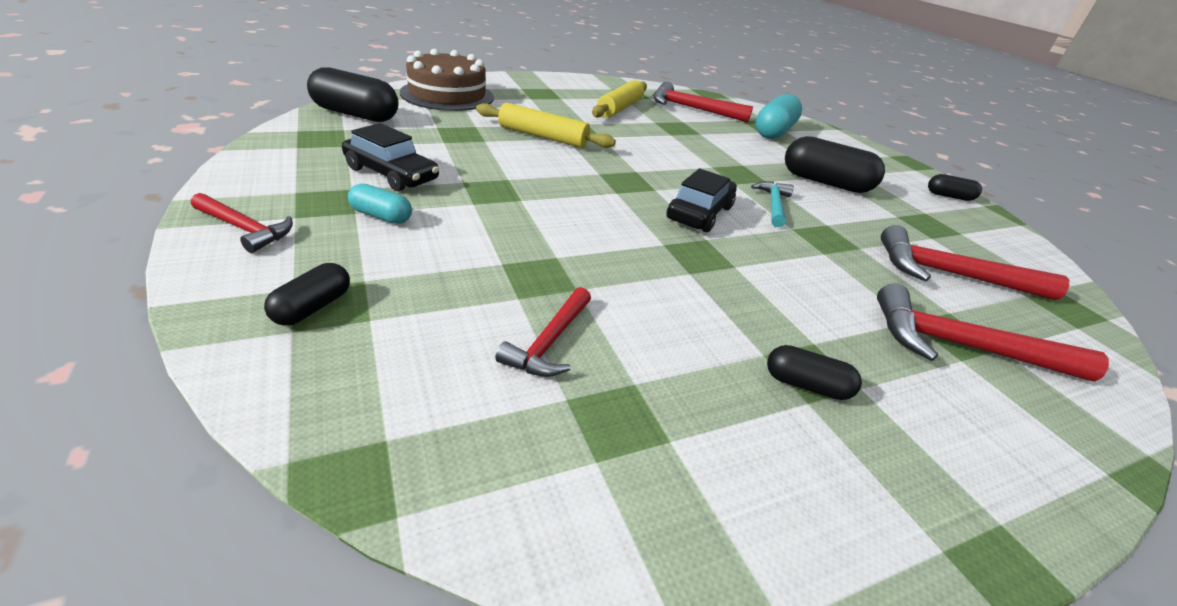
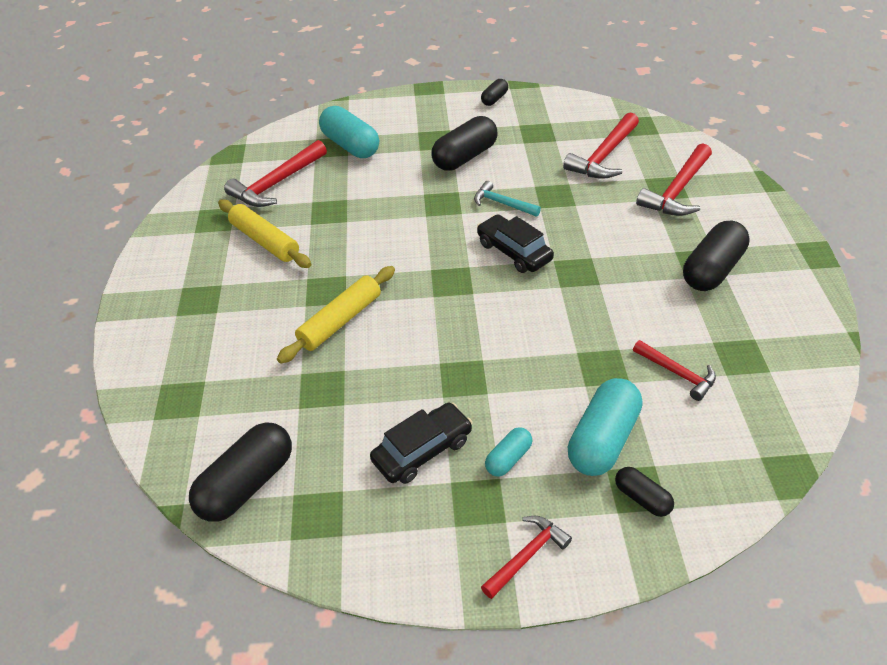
camera: 65 degrees left, 10 degrees up
(413, 276) = (602, 439): none -> turquoise capsule
(447, 95) = (189, 390): brown cake -> none
(806, 385) = (712, 270): black capsule -> black capsule, size x1.90

